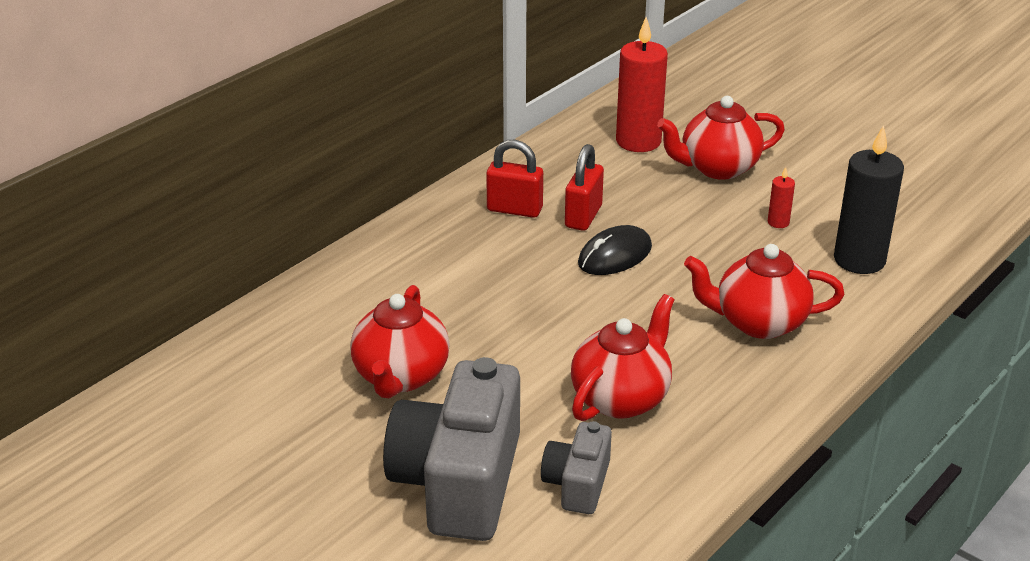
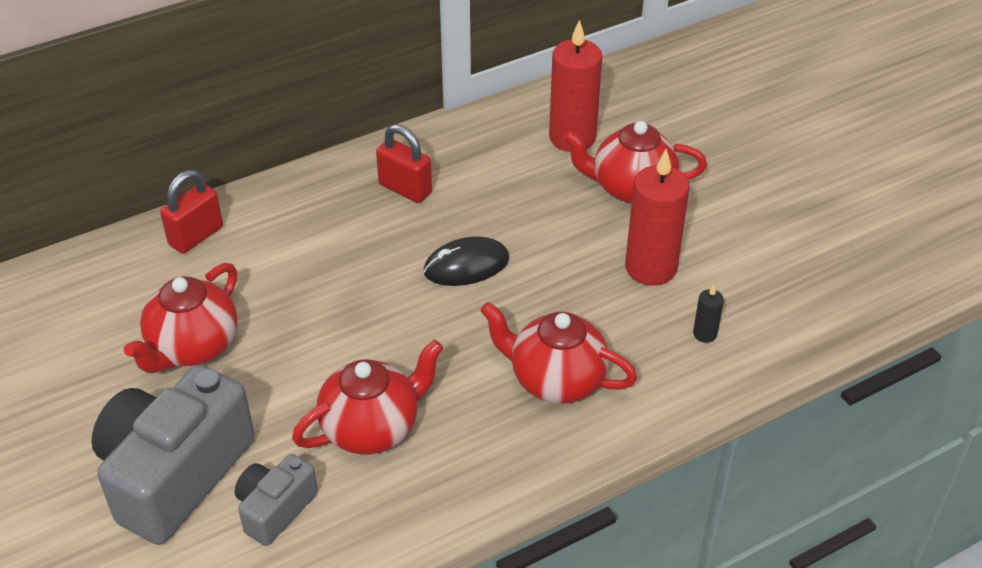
camera: 20 degrees right, 10 degrees up
(583, 216) = (464, 213): red padlock -> red padlock (196, 236)
(778, 222) = (651, 268): red candle -> red candle, size x2.26
(859, 260) = (705, 334): black candle -> black candle, size x0.44

